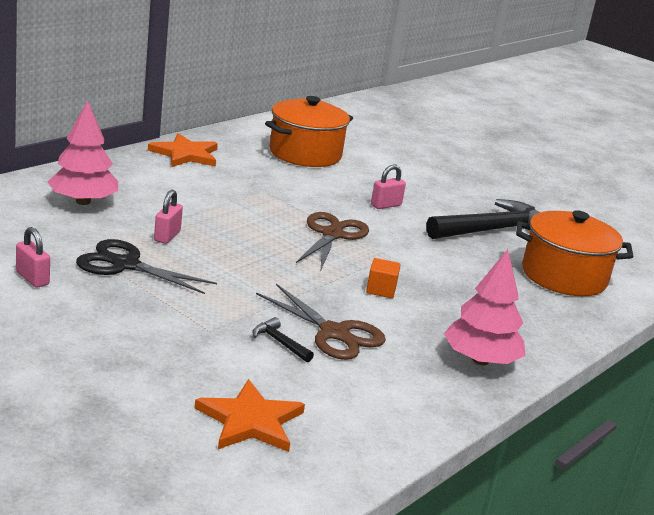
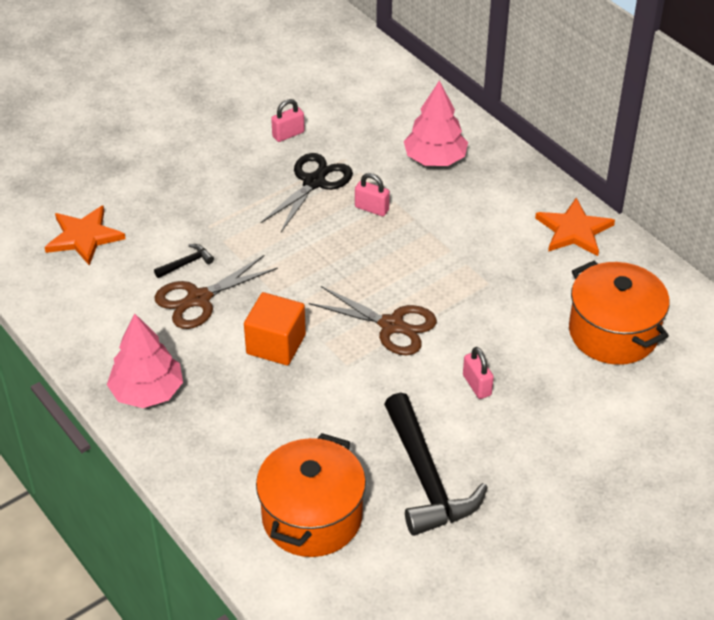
camera: 105 degrees right, 20 degrees up
(381, 290) = (276, 344): orange cube -> orange cube, size x1.74

